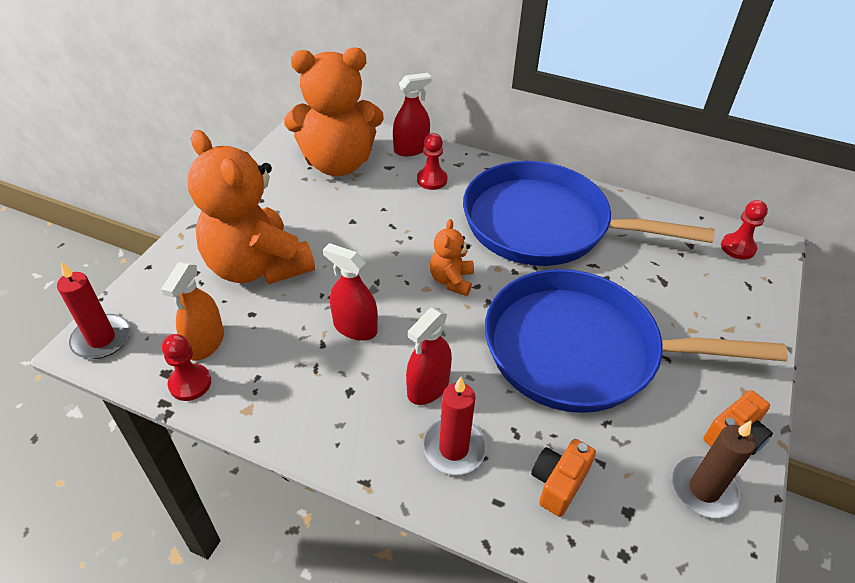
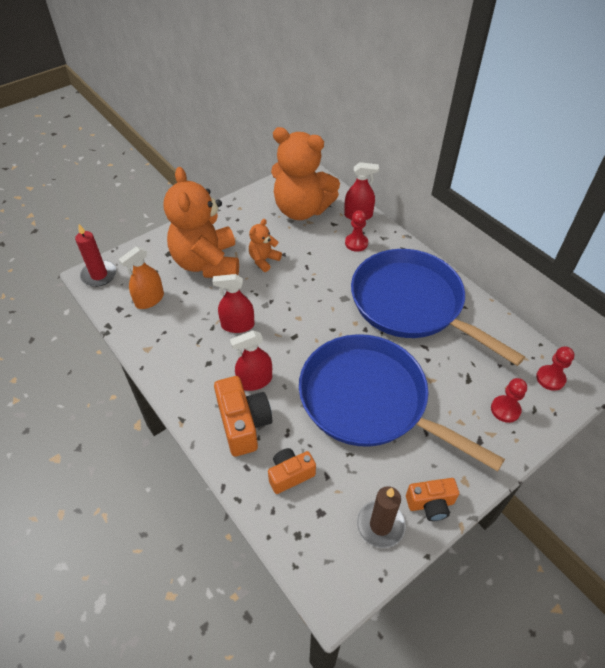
camera: 30 degrees right, 5 degrees up
(190, 383) = (127, 320): red pawn -> red pawn (505, 409)
(355, 327) = (237, 325): red spray bottle -> red spray bottle turned 60 degrees counterclockwise
(451, 280) = (318, 319): orange teddy bear -> orange teddy bear (264, 260)
(453, 448) = (243, 424): red candle -> orange camera

